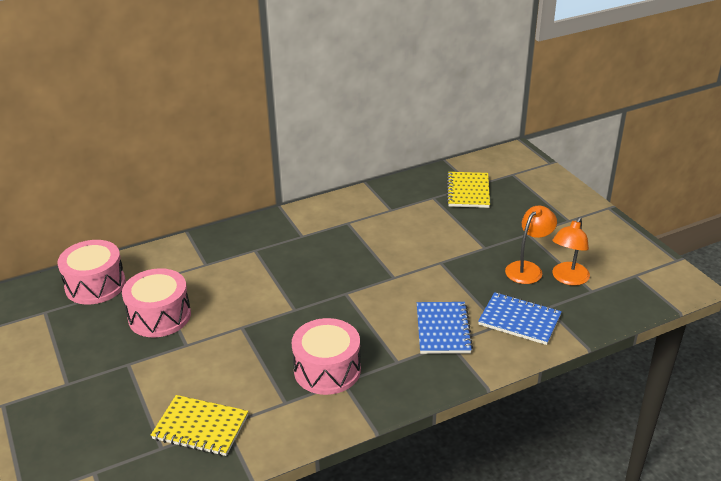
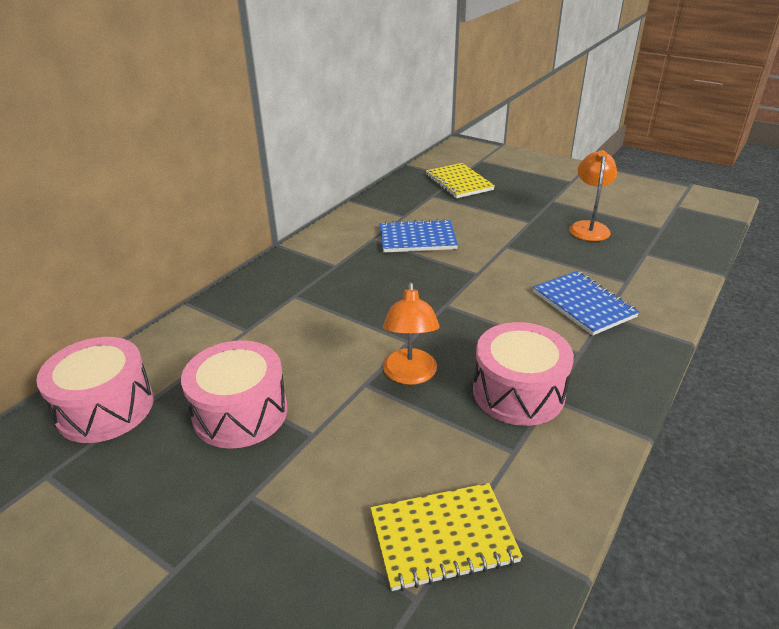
camera: 30 degrees left, 0 degrees up
(519, 320) = (638, 272): blue notebook -> blue notebook (417, 239)
(568, 279) = (631, 225): orange lamp -> orange lamp (410, 375)

